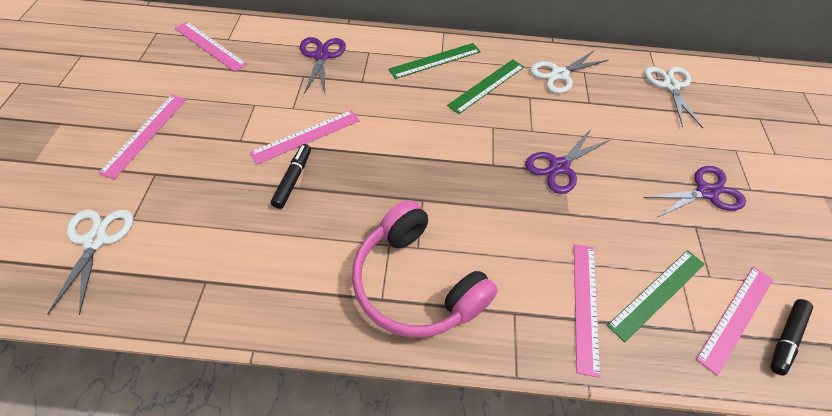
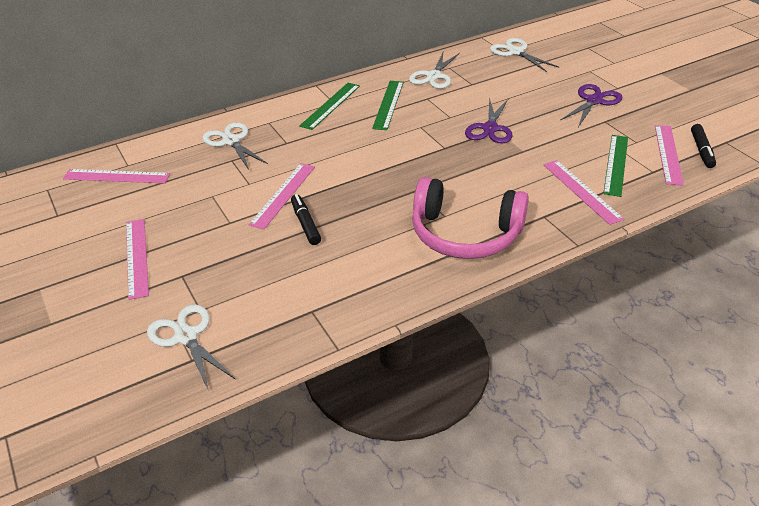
camera: 30 degrees left, 15 degrees down
(321, 56) = (231, 141): purple scissors -> white scissors

